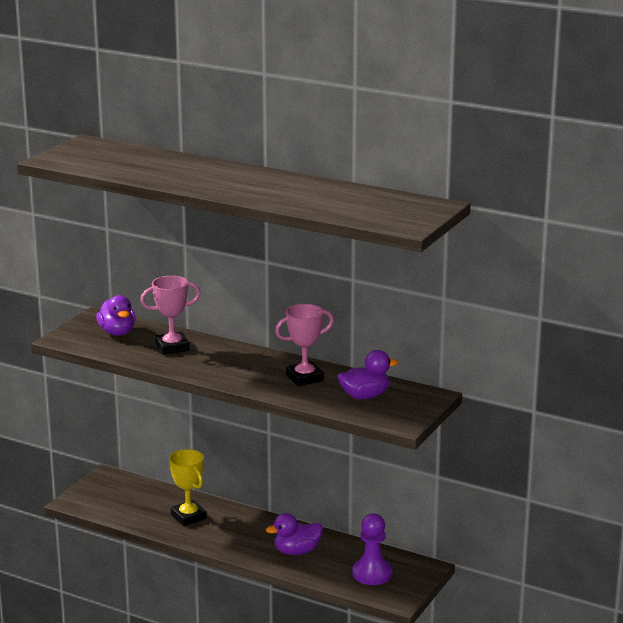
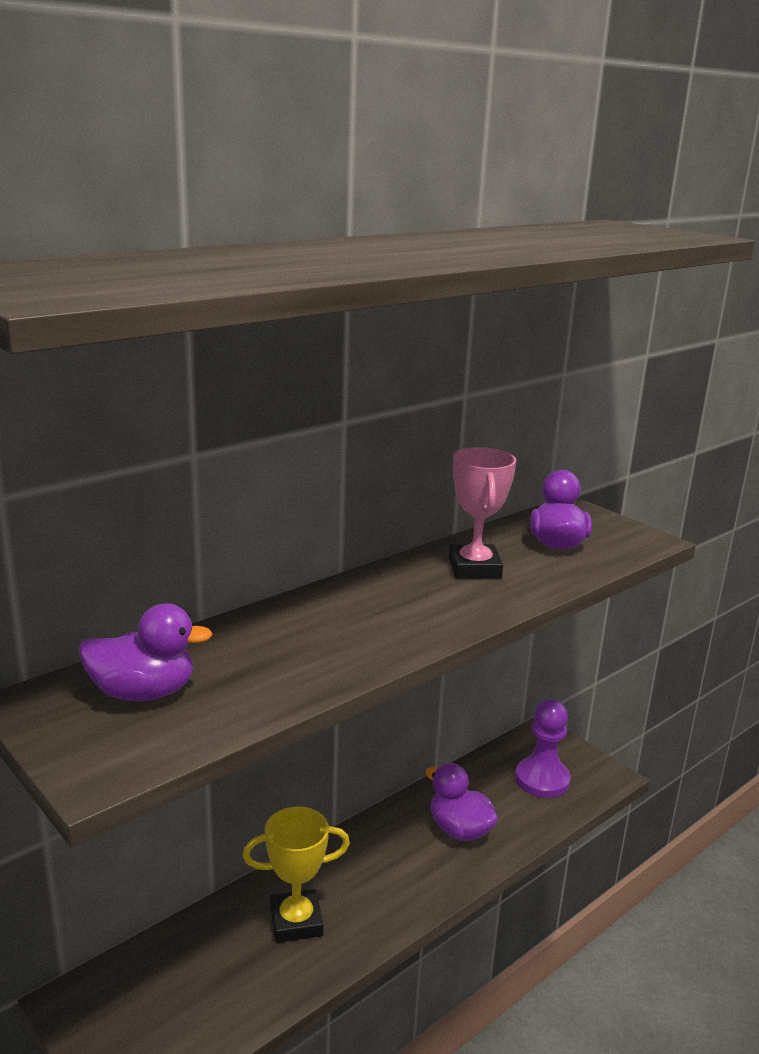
camera: 70 degrees left, 0 degrees up
(172, 347) = (270, 648): pink trophy -> none
(296, 551) = (459, 830): purple duck -> purple duck turned 135 degrees clockwise

